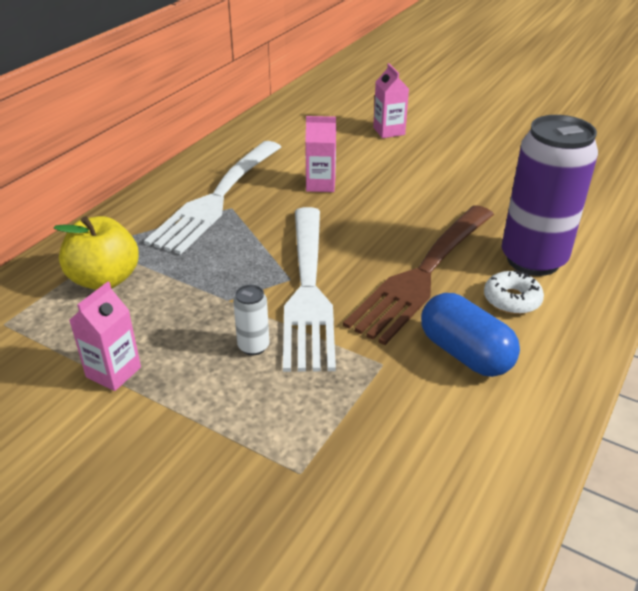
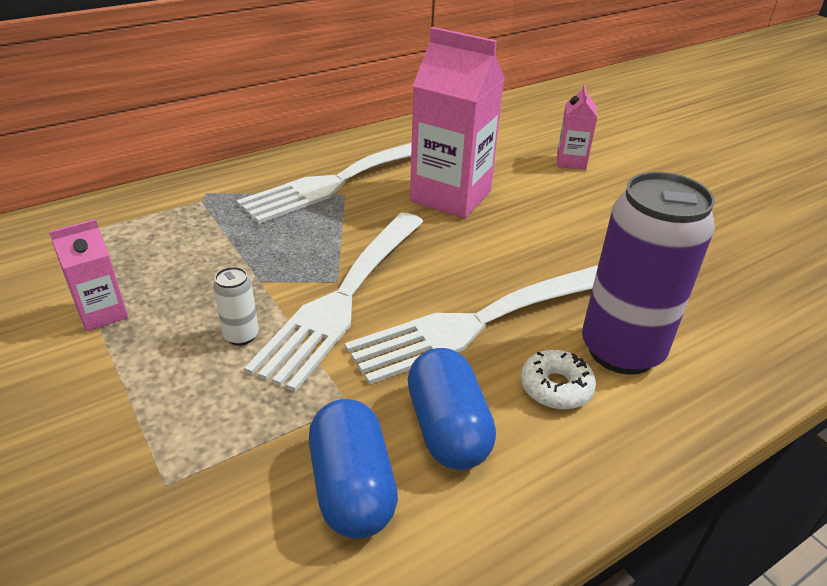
camera: 25 degrees right, 0 degrees up
(105, 279) = (174, 226): yellow apple -> none
(320, 184) = (450, 196): pink carton -> pink carton, size x1.96
(422, 275) = (476, 323): brown fork -> white fork
(436, 417) = (352, 487): none -> blue capsule

